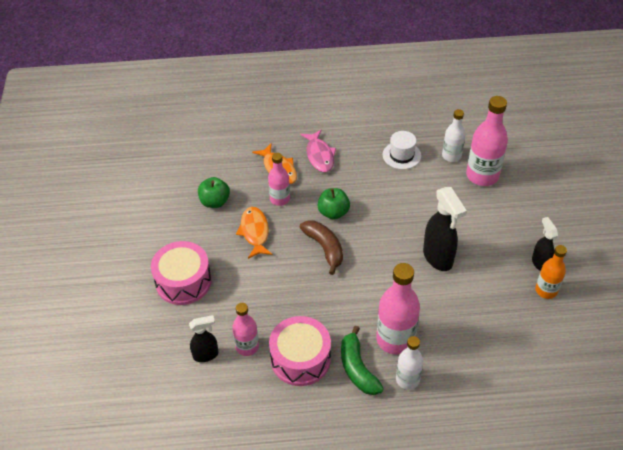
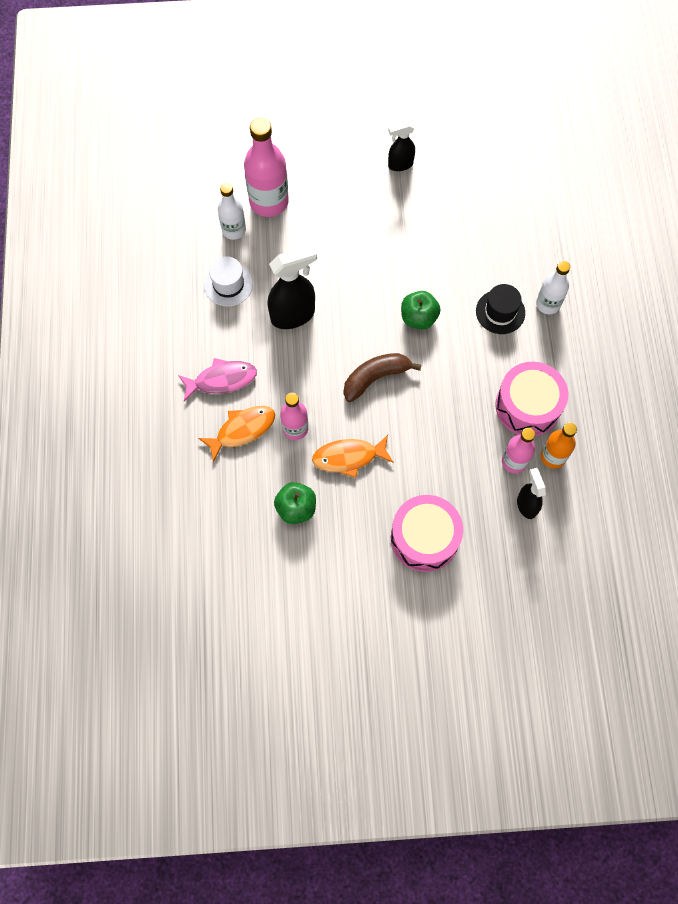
camera: 90 degrees left, 20 degrees up
(333, 212) = (320, 366): green apple -> green apple (418, 318)
(357, 368) = (537, 350): green banana -> none
(395, 339) = (500, 312): pink bottle -> black hat
(438, 258) = (391, 260): black spray bottle -> black spray bottle (293, 315)
(546, 290) = (436, 165): orange bottle -> orange bottle (553, 456)

